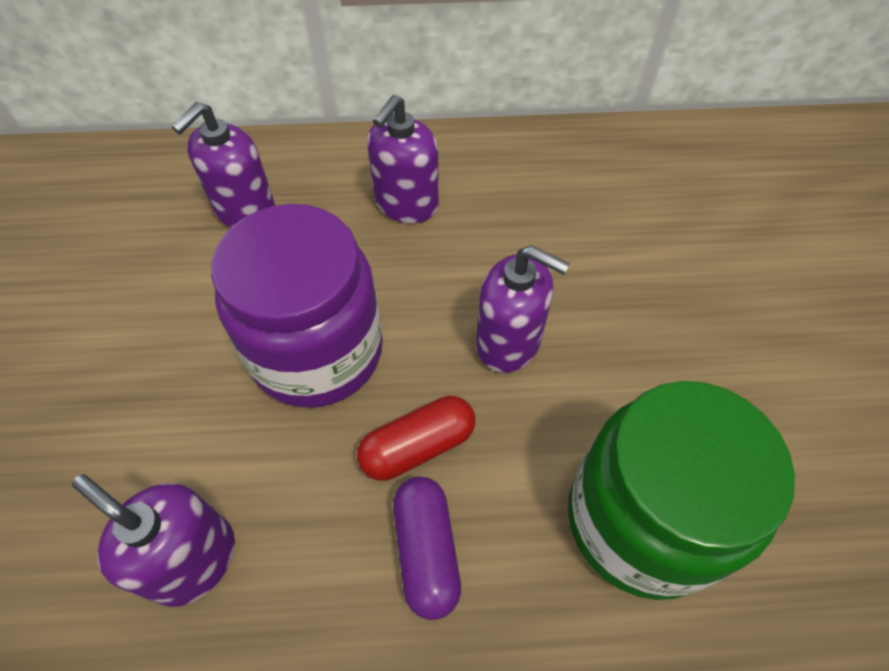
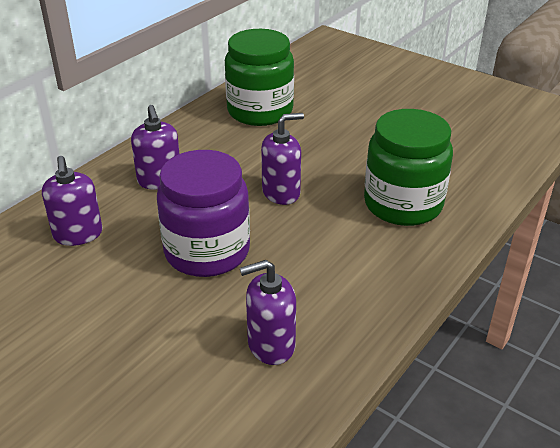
camera: 50 degrees left, 20 degrees down
(418, 446) = (299, 245): red capsule -> none
(426, 551) = (351, 268): purple capsule -> none
(655, 189) = (260, 111): none -> green jar

